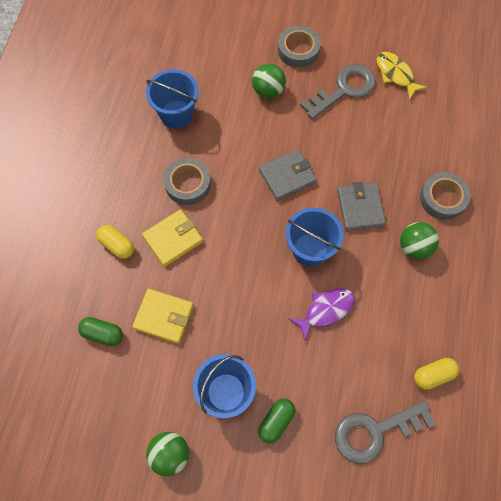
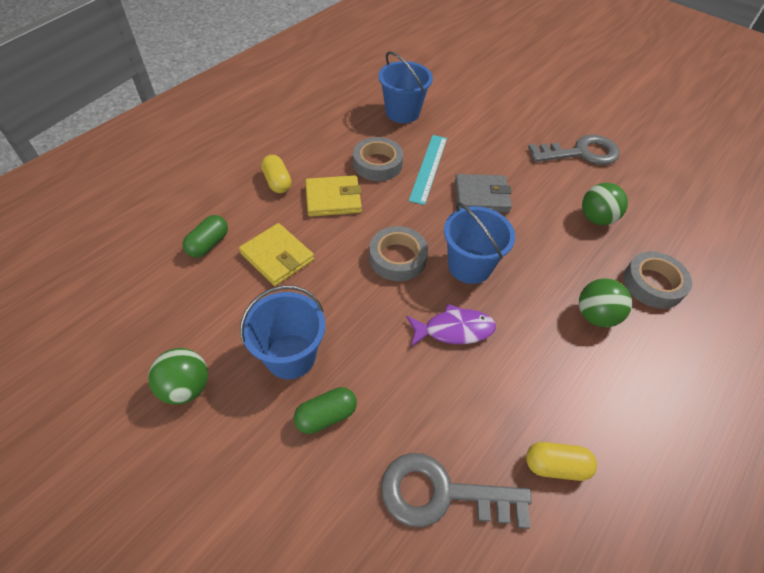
camera: 25 degrees right, 15 degrees down
(102, 334) = (208, 244): green capsule -> green capsule turned 75 degrees clockwise
(231, 167) = (428, 168): none -> turquoise ruler
(268, 91) = (501, 127): green ball -> green ball (596, 218)
(298, 50) = (549, 110): grey tape -> grey tape (397, 258)
(360, 208) = (547, 253): grey wallet -> none
(395, 74) = (644, 161): yellow fish -> none

